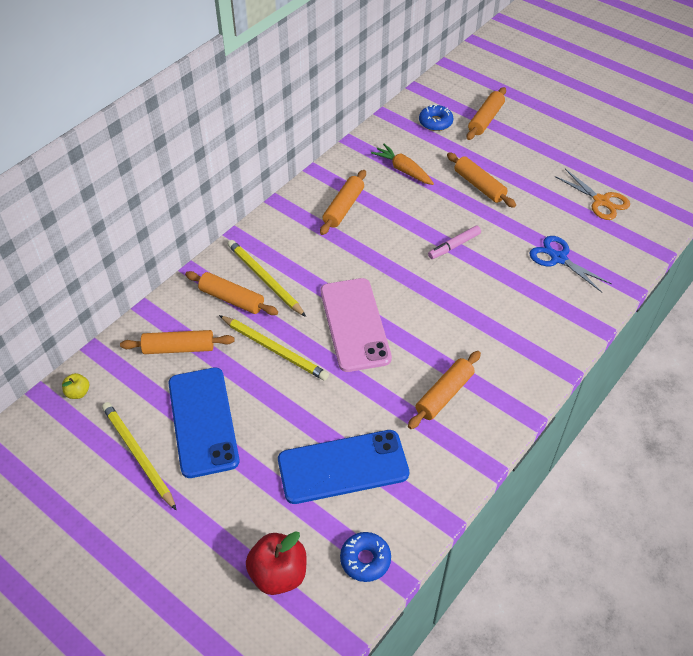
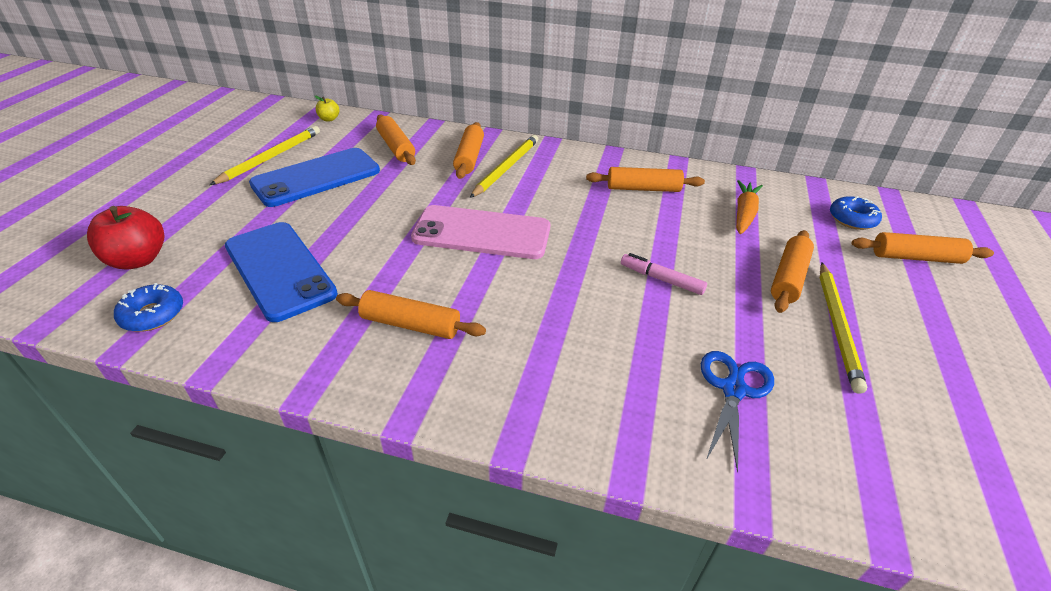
camera: 65 degrees right, 10 degrees down
(274, 349) = (420, 193): yellow pencil -> yellow pencil (837, 326)
(354, 324) = (482, 233): pink phone -> pink phone turned 45 degrees clockwise
(601, 201) = (911, 420): orange scissors -> none

